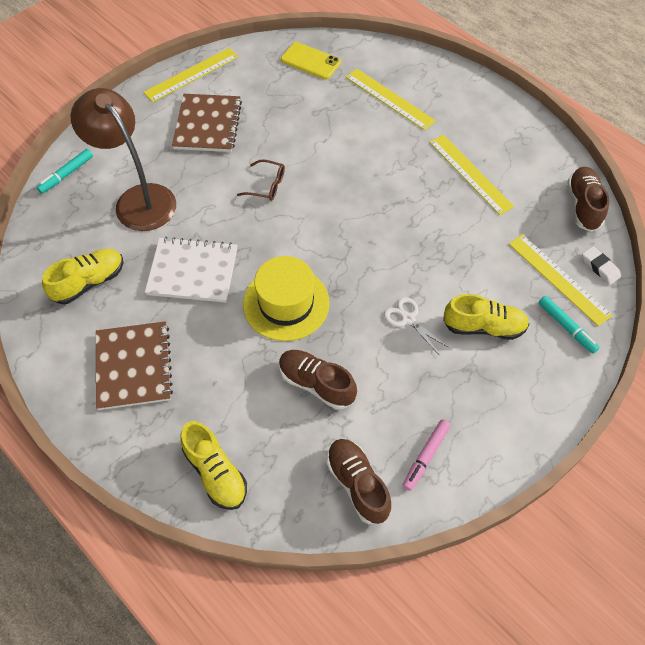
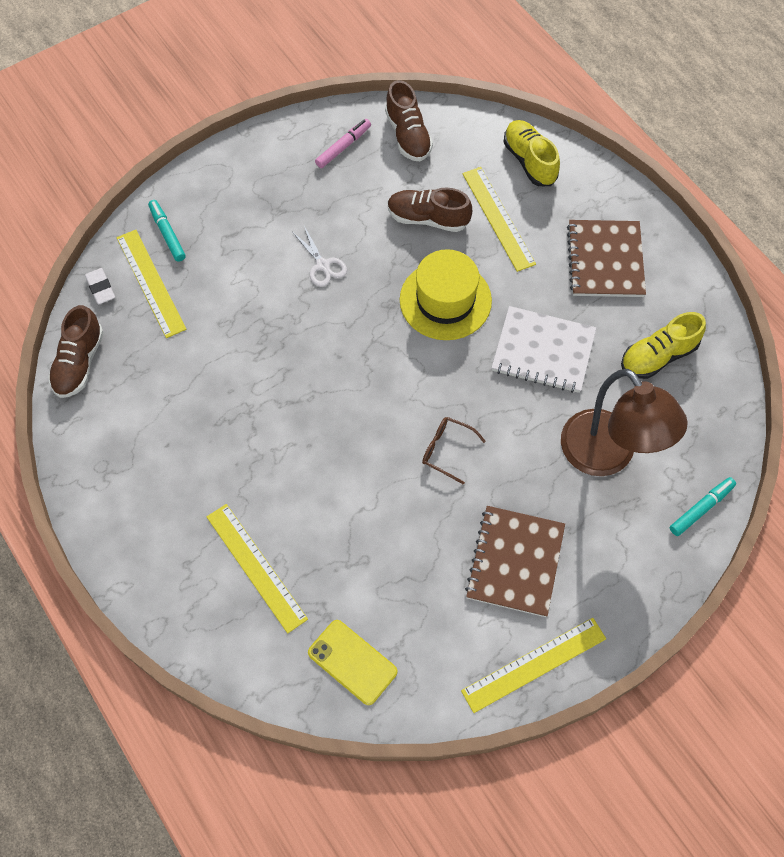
camera: 170 degrees left, 5 degrees up
(316, 384) = (428, 218): brown shoe -> brown shoe turned 150 degrees clockwise
(470, 174) = (193, 427): yellow ruler -> yellow ruler (498, 218)
(483, 327) = (249, 246): yellow shoe -> none

